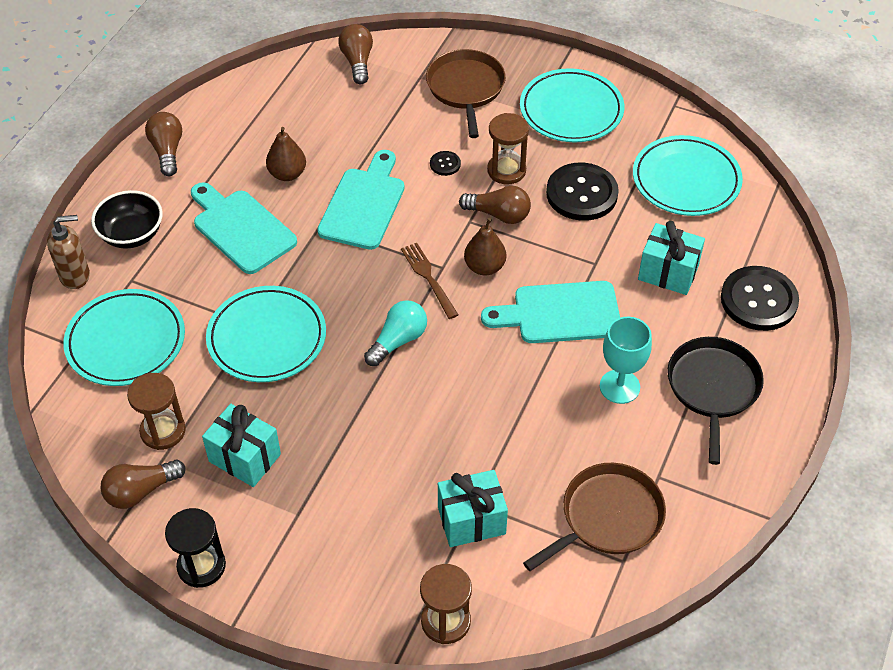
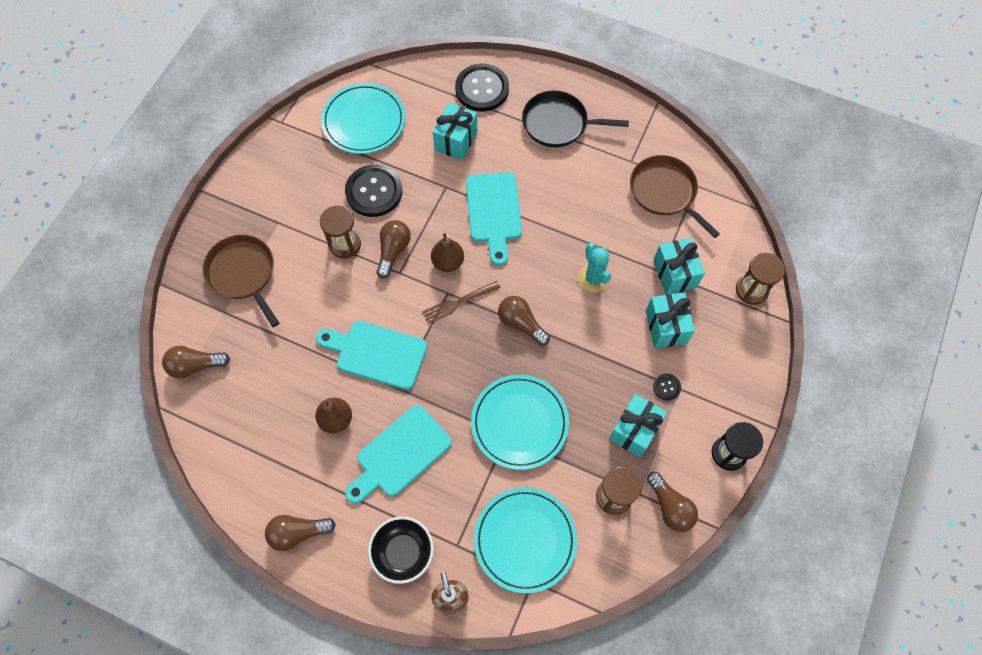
camera: 90 degrees left, 15 degrees up
(389, 504) = (666, 327): none -> turquoise gift
(398, 341) = (521, 324): turquoise light bulb -> brown light bulb
(445, 164) = (334, 290): black button -> black button (666, 387)
(463, 421) = (593, 278): none -> turquoise cactus
(466, 88) = (243, 274): brown pan -> brown pan turned 60 degrees clockwise
(571, 110) = (279, 194): turquoise plate -> none
(619, 386) = (559, 178): turquoise goblet -> none

